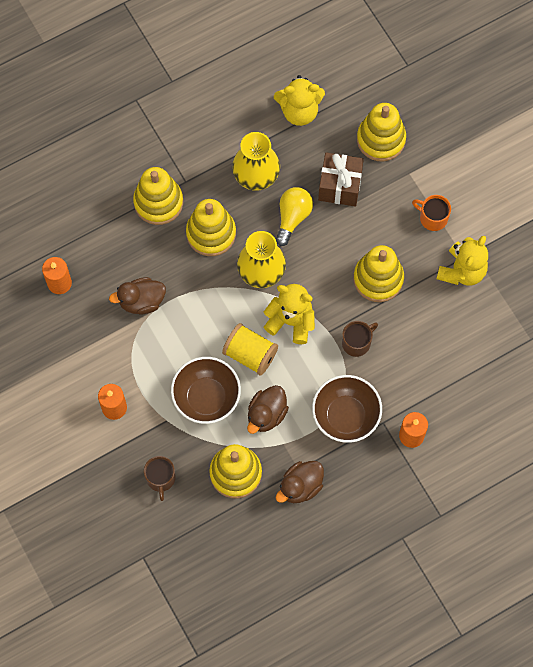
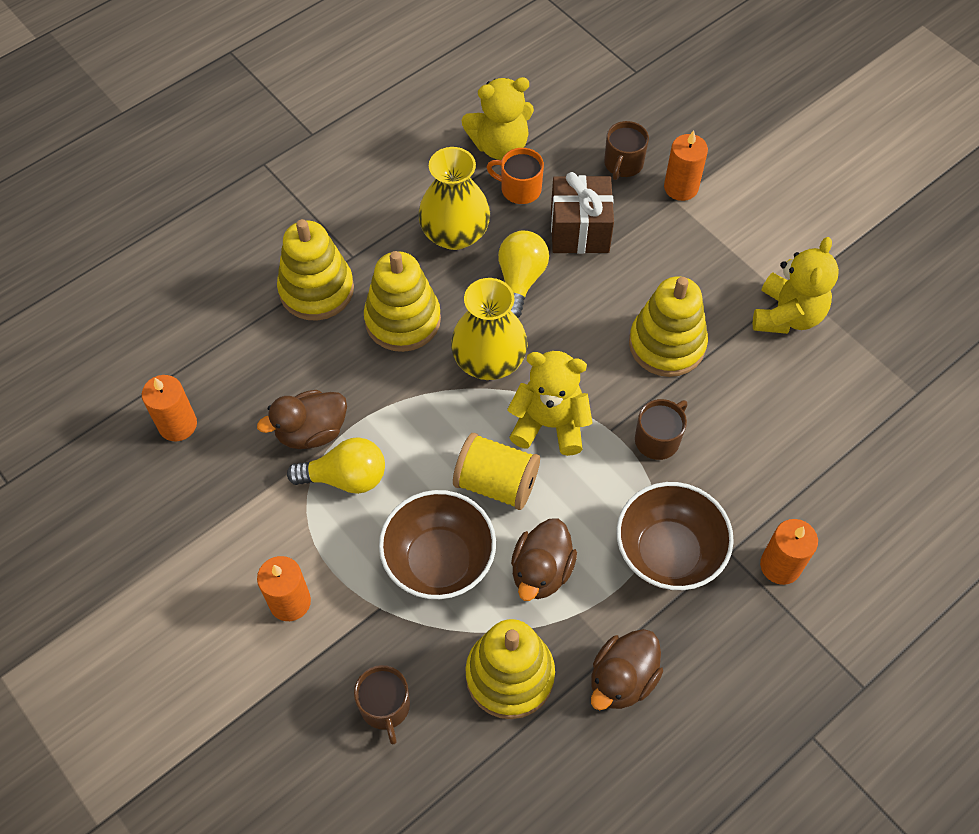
camera: 10 degrees left, 10 degrees down
(158, 335) = (345, 477): none -> yellow light bulb
(381, 139) = (623, 164): yellow stacking toy -> brown mug
(416, 164) = (681, 187): none -> orange candle
(432, 218) = (724, 251): orange mug -> orange mug (519, 189)

